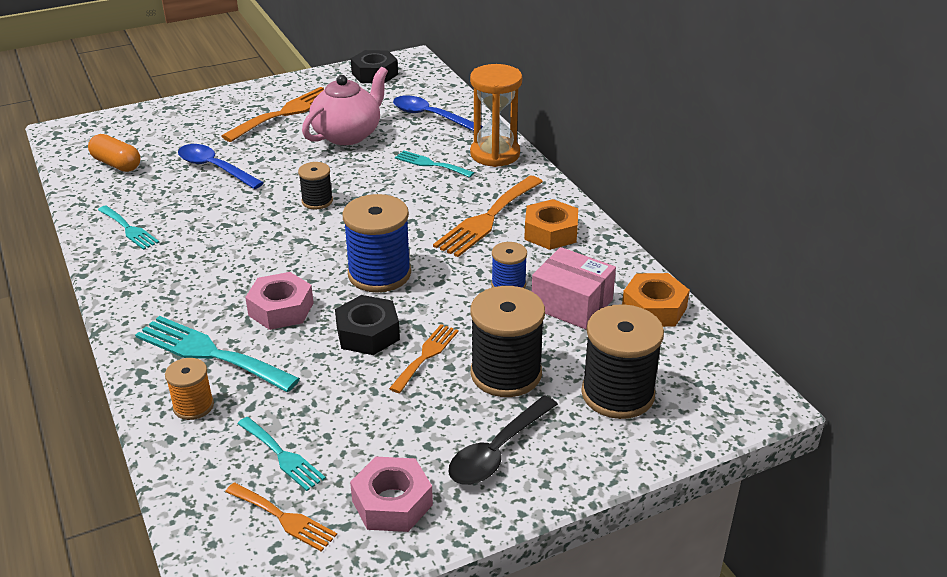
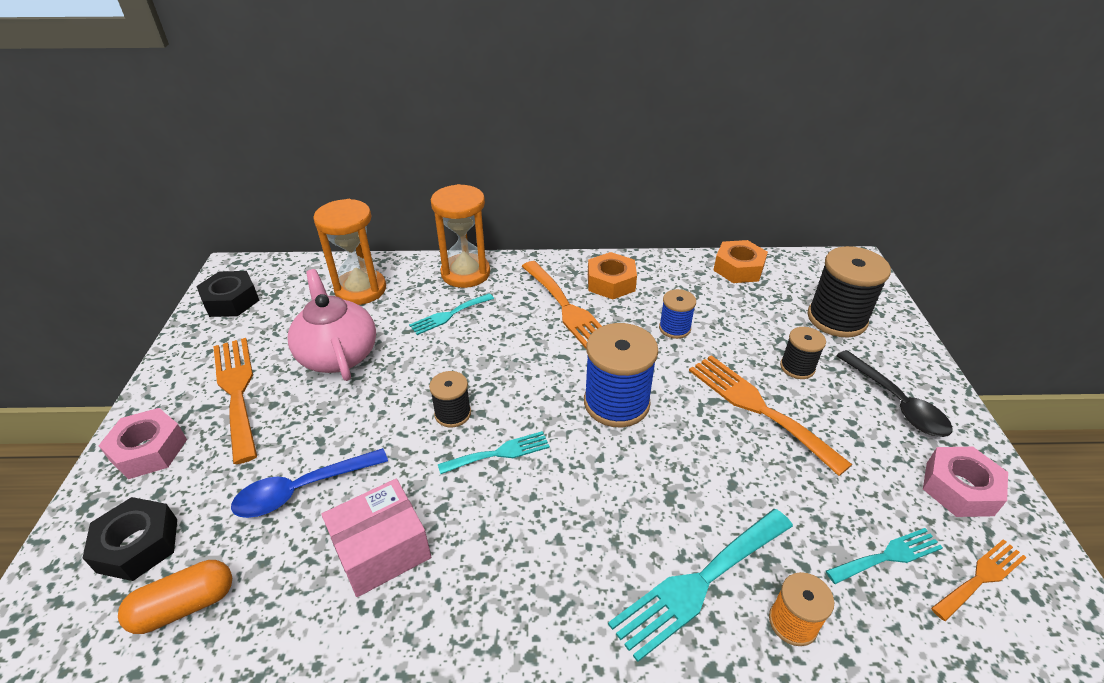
camera: 65 degrees left, 5 degrees up
(129, 229) = (377, 622): turquoise fork -> turquoise fork (499, 453)
(281, 309) = (641, 496): pink nut -> pink nut (149, 450)
(368, 333) = (710, 438): black nut -> black nut (138, 545)
(426, 355) = (758, 408): orange fork -> orange fork, size x1.72
(430, 116) = (360, 289): blue spoon -> orange hourglass
(506, 373) = (797, 367): black spool -> black spool, size x0.54
(571, 304) = (716, 304): pink box -> pink box (382, 550)

